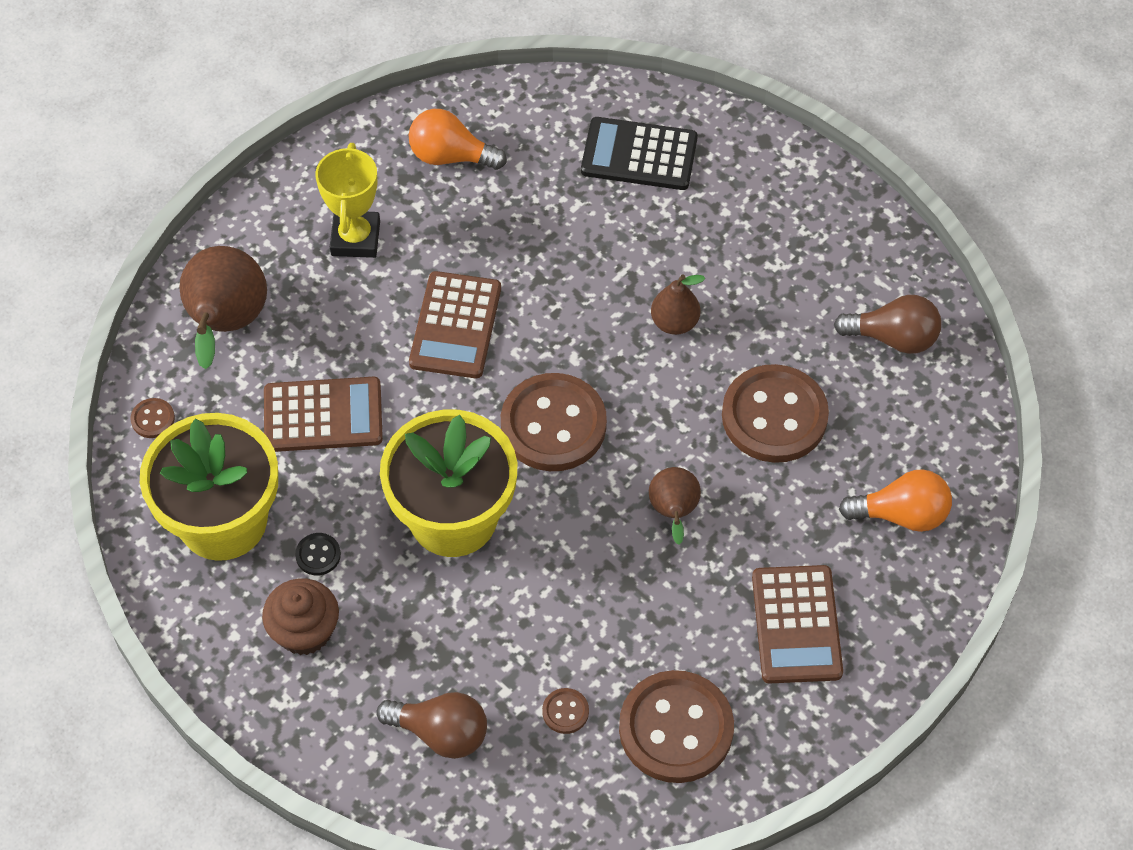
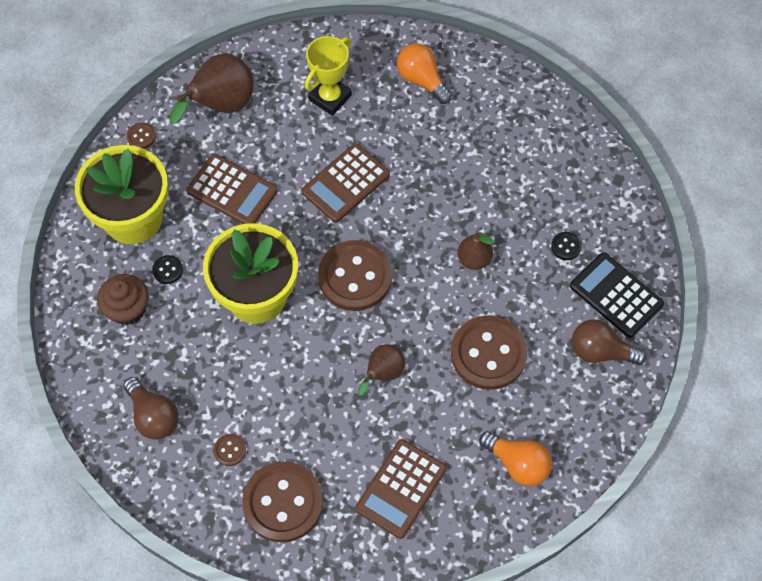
camera: 35 degrees right, 5 degrees up
(639, 155) = (534, 143): black calculator -> black calculator (616, 295)
(765, 247) = (566, 246): none -> black button
(893, 338) = (600, 351): brown light bulb -> brown light bulb turned 150 degrees clockwise

